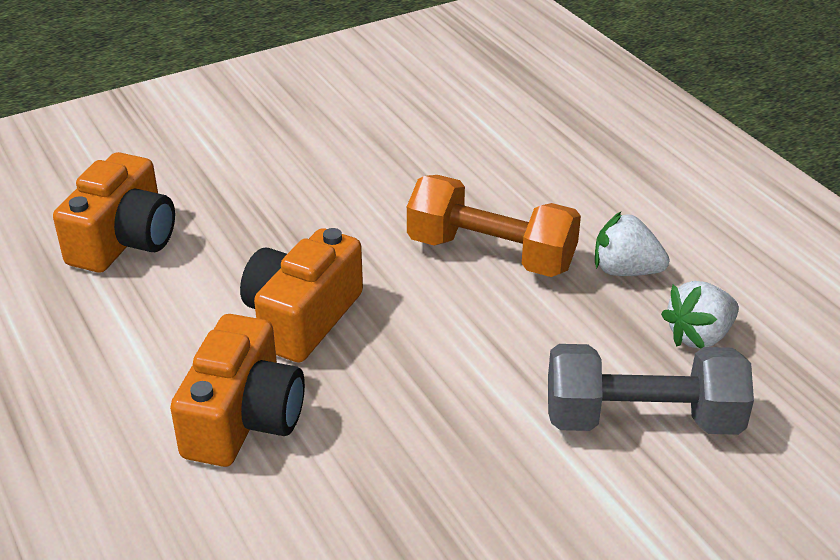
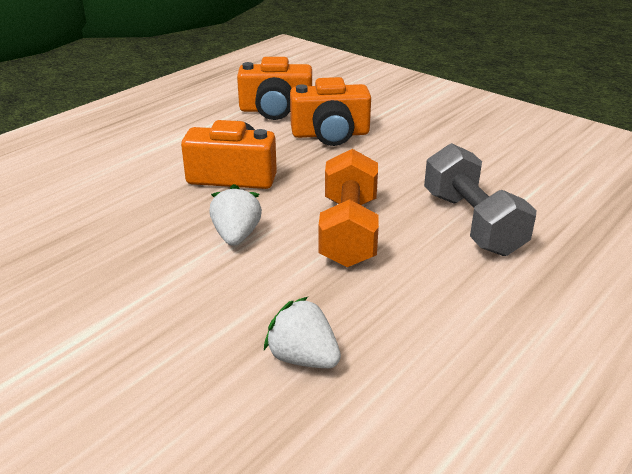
camera: 70 degrees right, 5 degrees down
(243, 419) = (132, 178): orange camera -> orange camera (330, 134)
(625, 271) = (372, 301): white strawberry -> white strawberry (236, 236)
(642, 419) = (178, 338): grey dumbbell -> grey dumbbell (472, 223)

